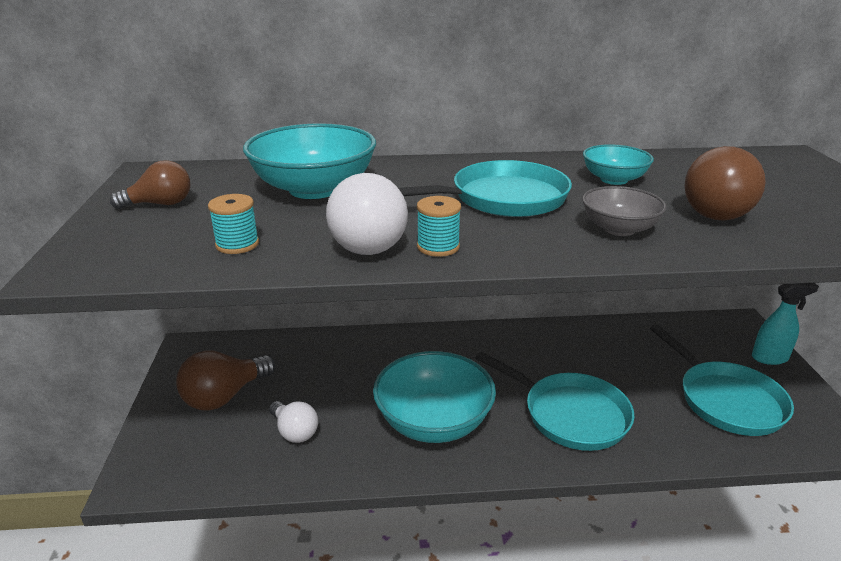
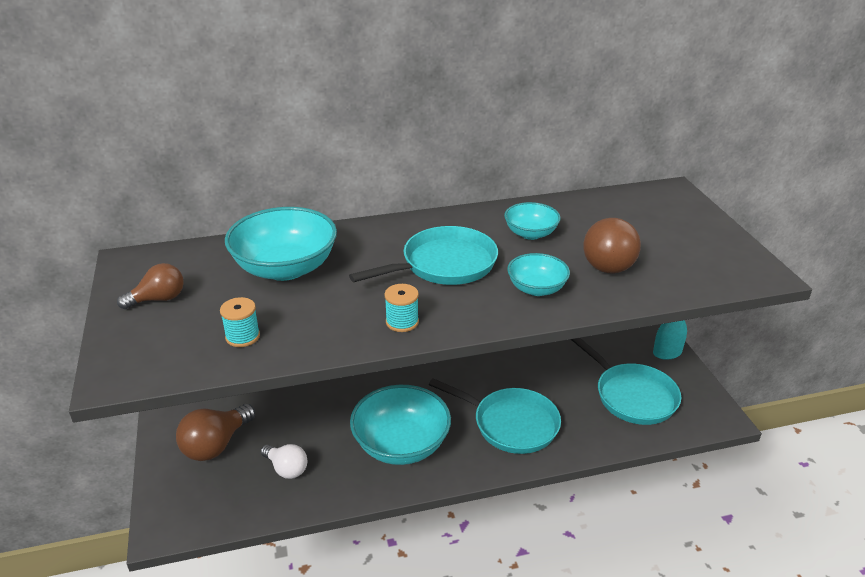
camera: 10 degrees left, 5 degrees up
(366, 242) = (345, 323): white light bulb -> none
(619, 229) = (536, 289): grey bowl -> turquoise bowl

